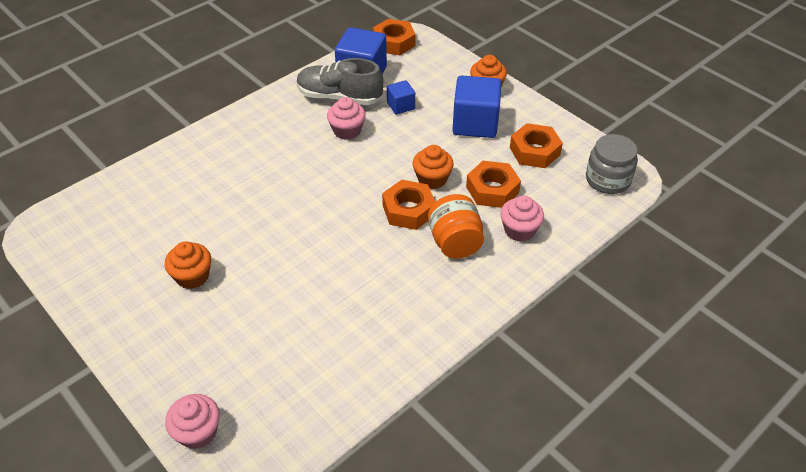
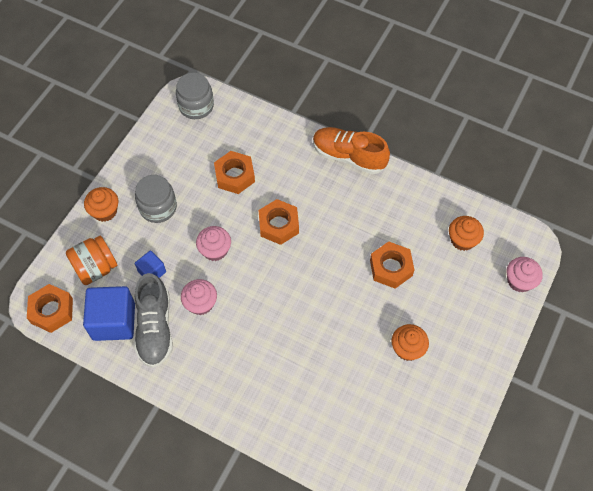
camera: 110 degrees left, 15 degrees up
(432, 179) = (238, 219): orange cupcake -> orange cupcake (462, 240)
(455, 242) = (299, 185): orange jar -> orange jar (95, 268)
(475, 123) = (158, 207): blue cube -> grey jar
(479, 305) = (348, 156): none -> orange shoe
(519, 230) = (270, 149): pink cupcake -> pink cupcake (215, 250)
(534, 151) = (179, 158): orange nut -> orange nut (391, 268)

